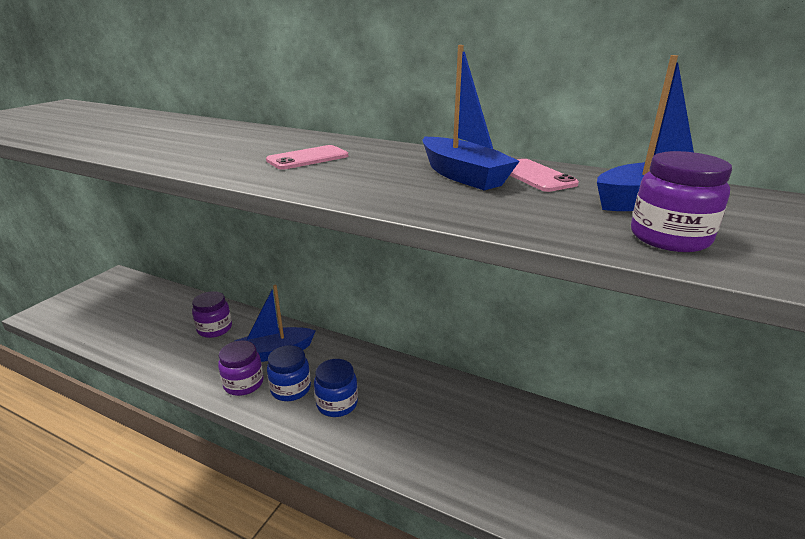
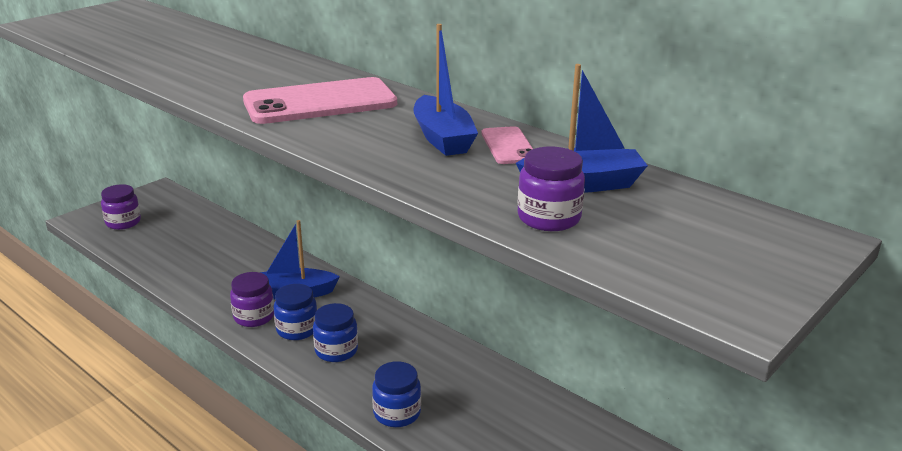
camera: 15 degrees right, 0 degrees up
(215, 329) = (243, 260): purple jar -> purple jar (123, 222)
(308, 158) = (320, 102): pink phone -> pink phone, size x2.00
(424, 460) = (397, 413): none -> blue jar

